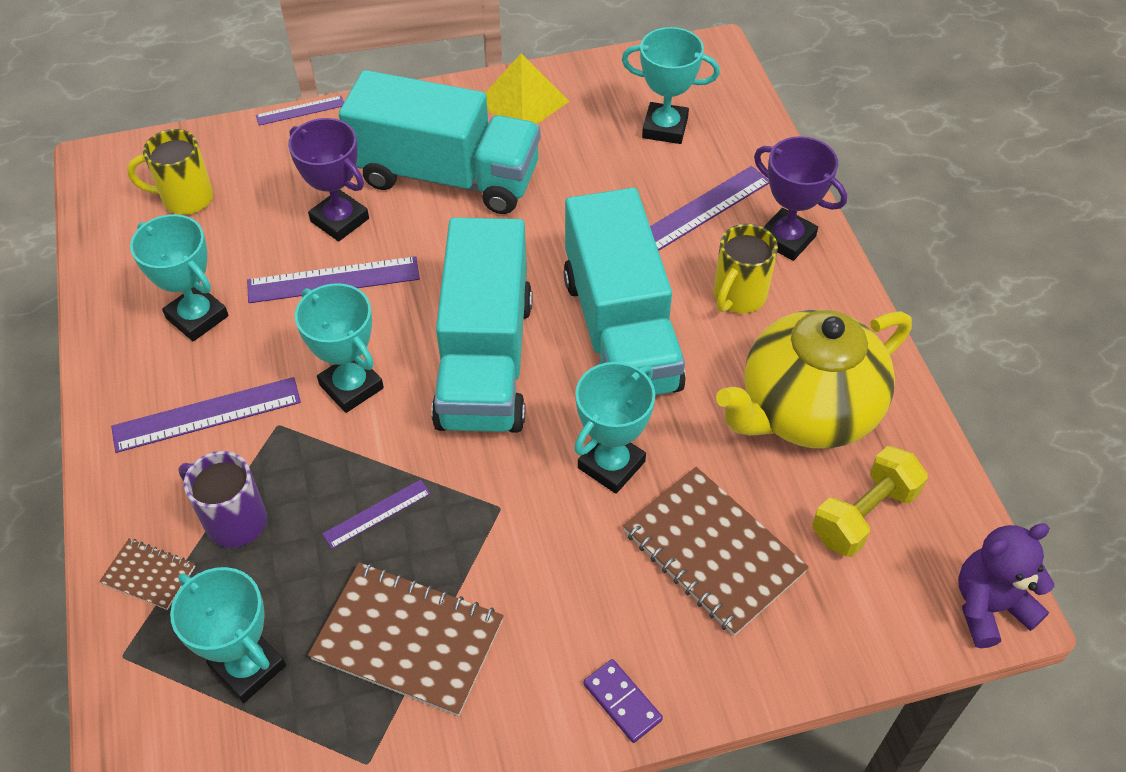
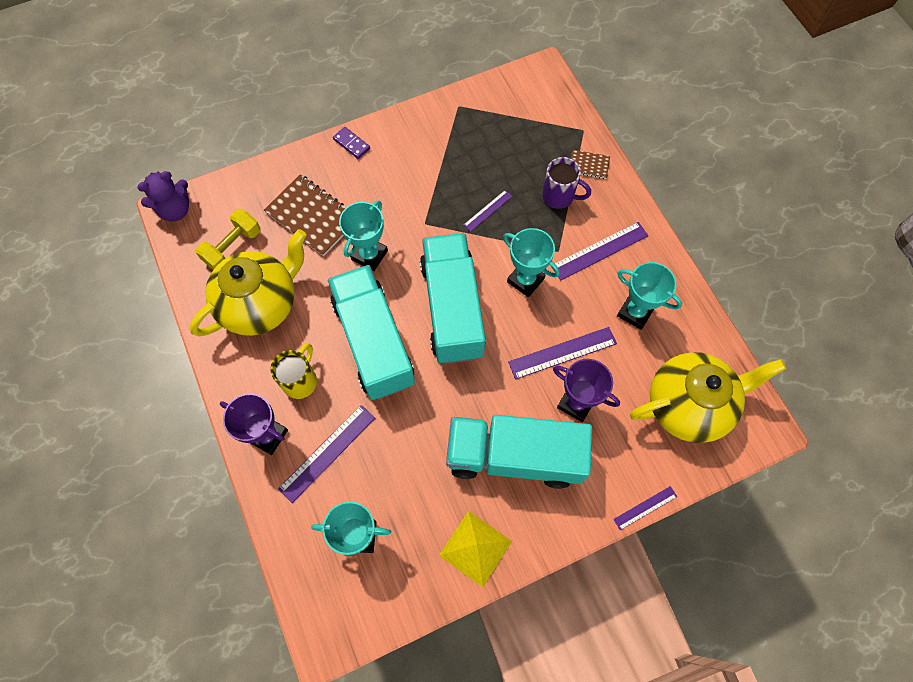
camera: 170 degrees right, 15 degrees up
(185, 198) = (688, 405): yellow mug -> yellow teapot
(248, 667) = (524, 134): turquoise trophy -> none
(408, 640) = (455, 155): brown notebook -> none

